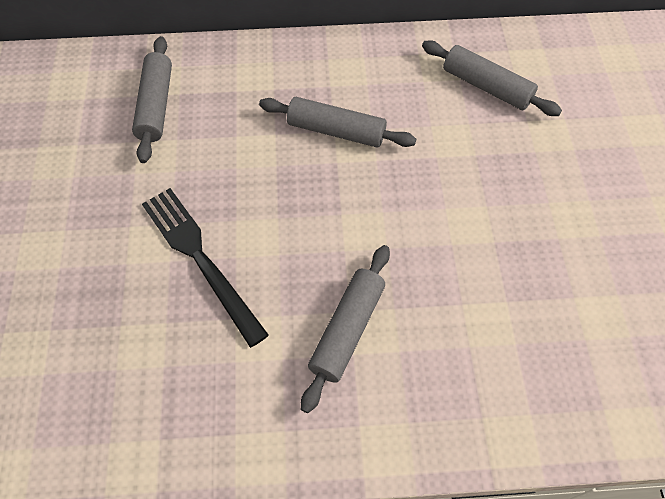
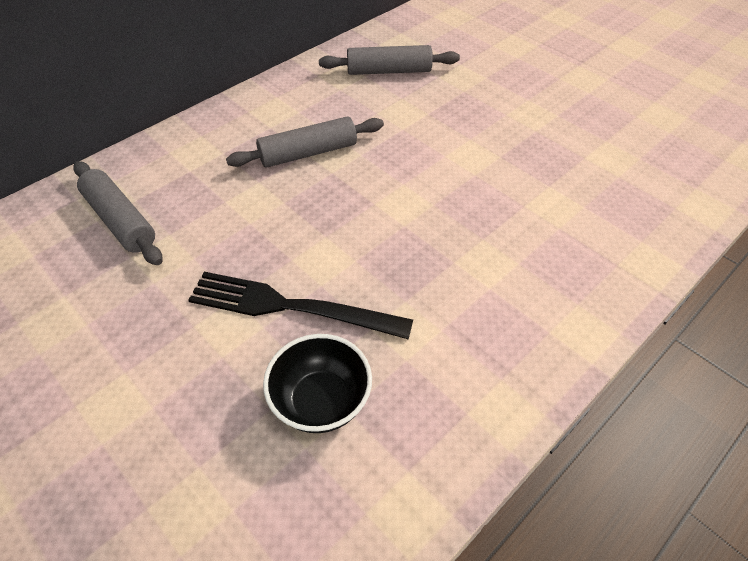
camera: 40 degrees left, 10 degrees down
(154, 346) = (321, 401): none -> black bowl
(347, 330) = (467, 275): grey rolling pin -> none

